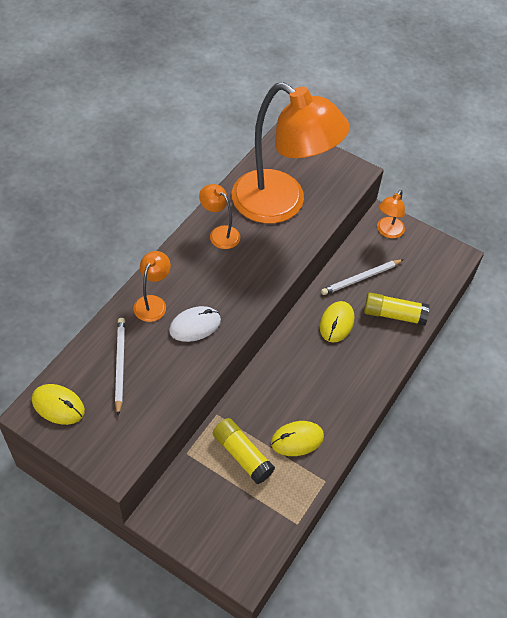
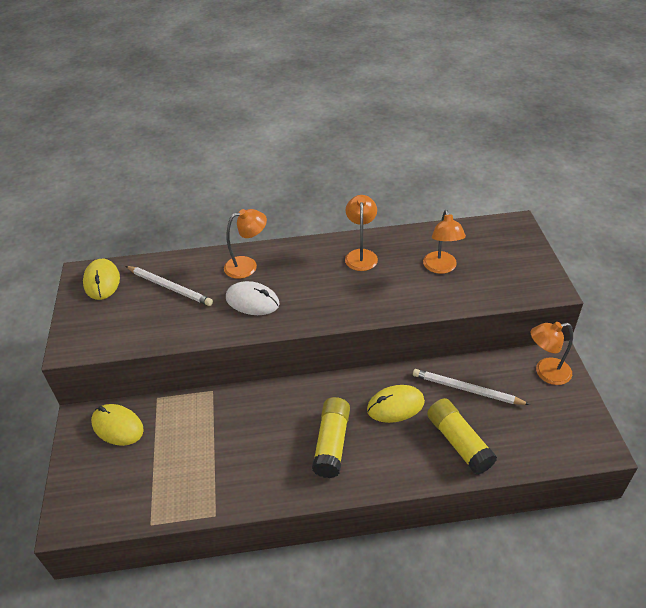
camera: 55 degrees right, 10 degrees down
(120, 365) = (169, 287): white pencil -> white pencil turned 75 degrees clockwise
(242, 455) = (187, 435): yellow glue stick -> yellow glue stick (332, 443)
(281, 204) = (441, 268): orange lamp -> orange lamp, size x0.40
(297, 439) = (239, 462): yellow mouse -> yellow mouse (117, 426)

